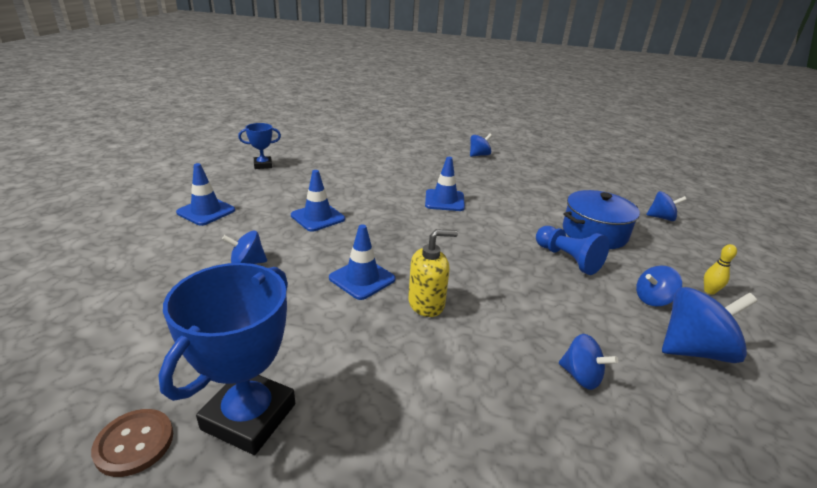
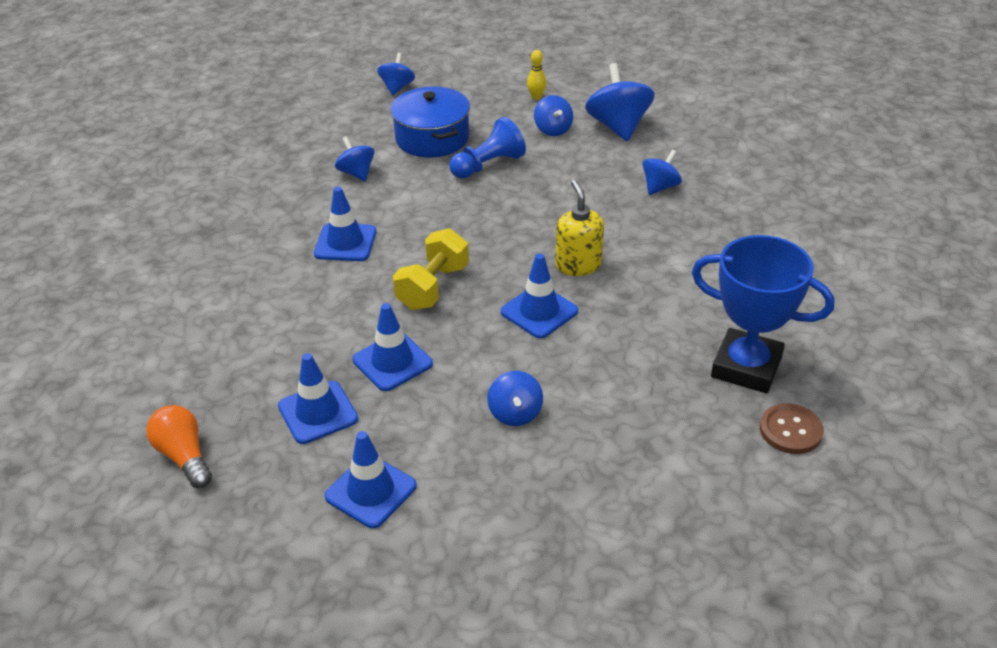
camera: 85 degrees left, 10 degrees up
(263, 165) = (184, 456): blue trophy -> orange light bulb
(280, 195) = (318, 412): none -> blue traffic cone
(395, 232) = (433, 287): none -> yellow dumbbell
(479, 155) = (184, 200): blue spinning top -> blue spinning top (356, 173)

